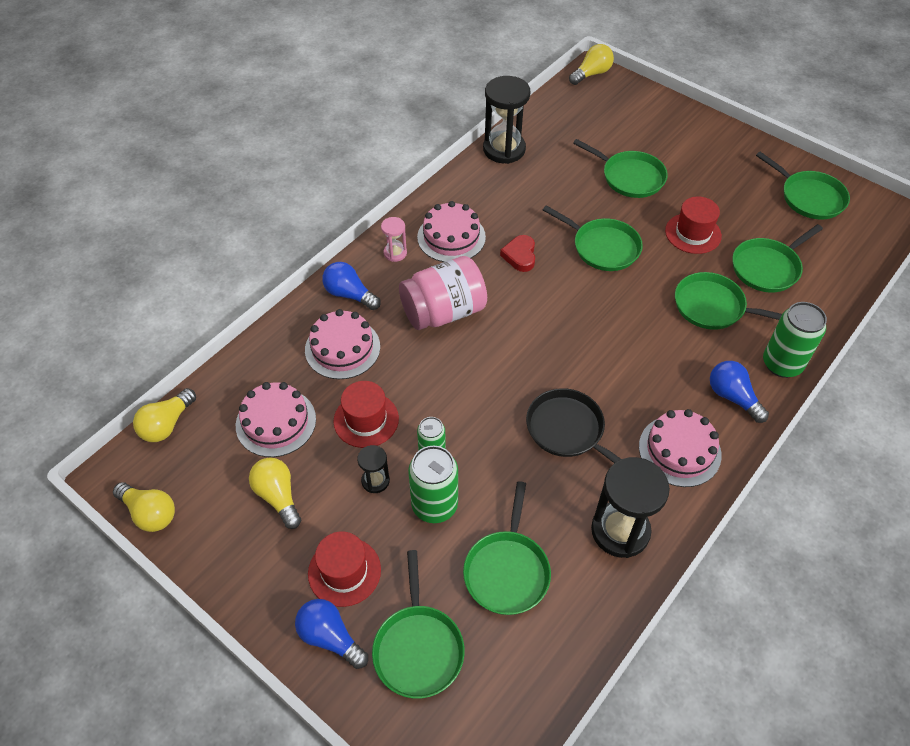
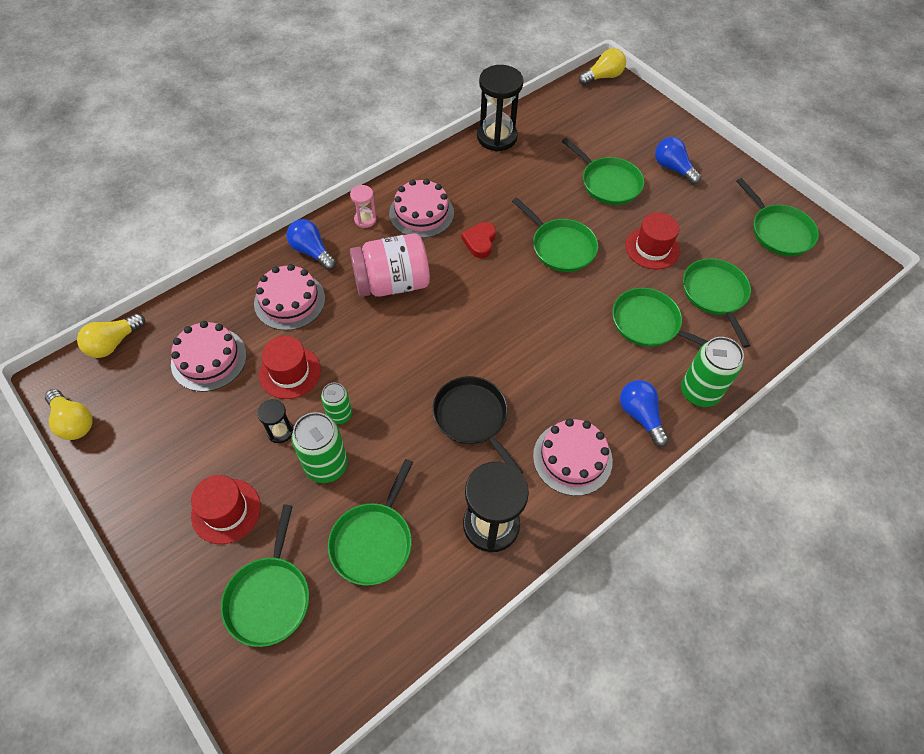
camera: 10 degrees right, 5 degrees up
(278, 496) = (189, 428): yellow light bulb -> none
(330, 637) = (194, 570): blue light bulb -> blue light bulb (673, 168)
(767, 268) = (715, 294): green pan -> green pan turned 105 degrees clockwise

